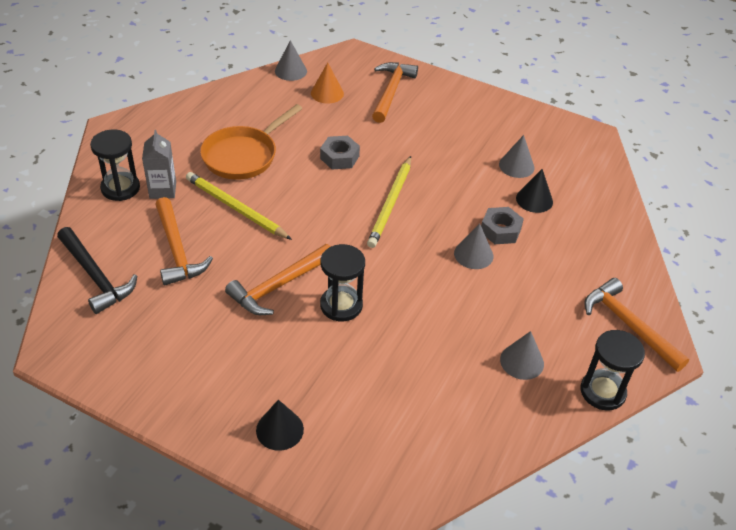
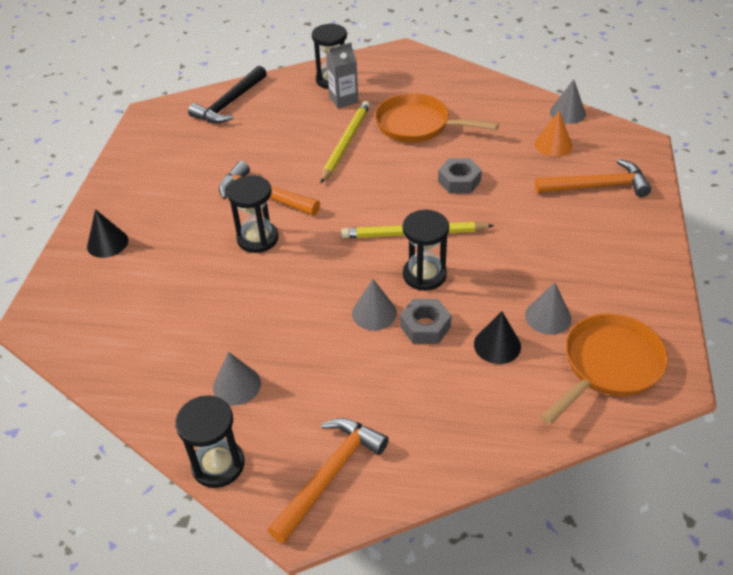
camera: 75 degrees right, 0 degrees up
(177, 250) = (278, 130): orange hammer -> none
(443, 213) = (424, 275): none -> black hourglass
(572, 156) = (608, 366): none -> orange pan

